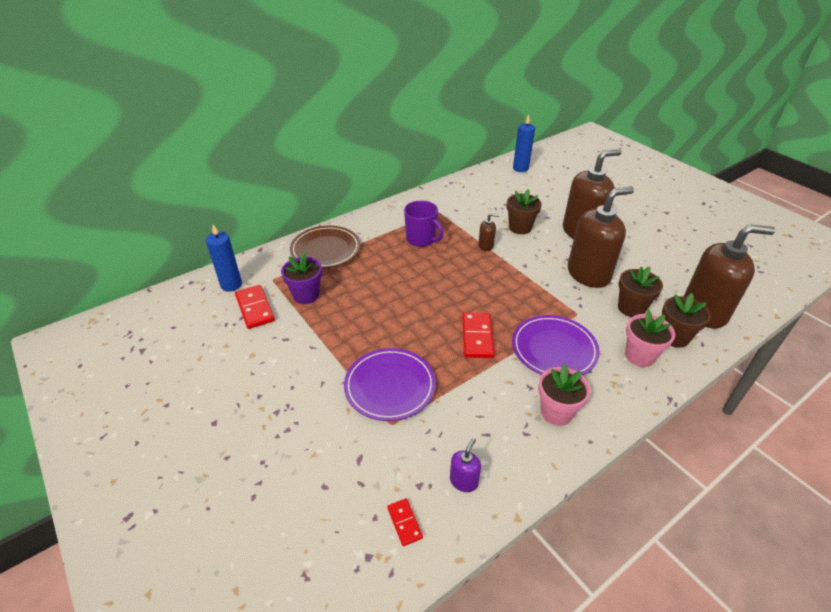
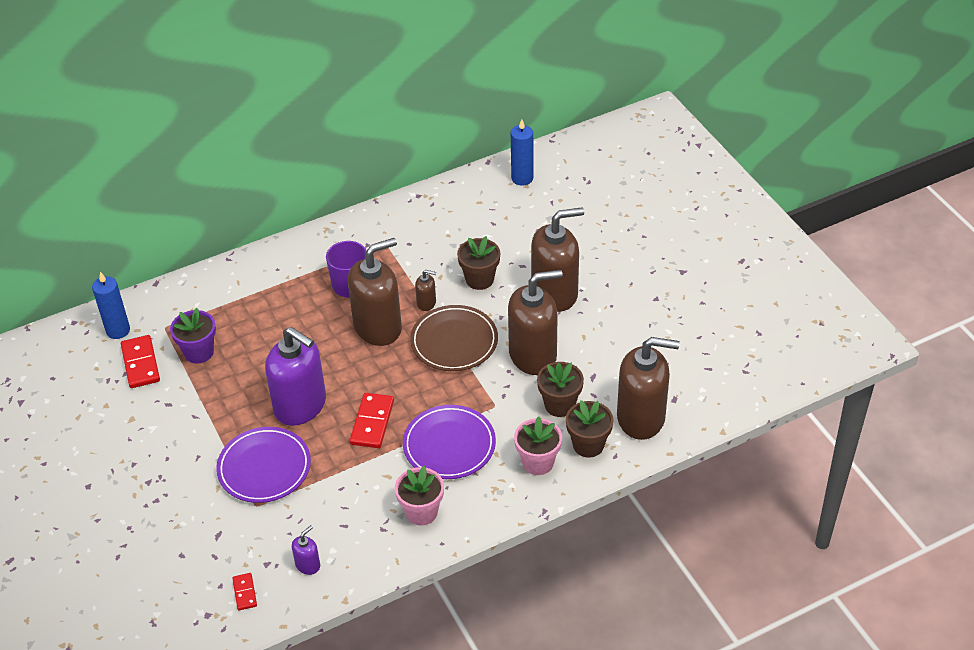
camera: 10 degrees right, 5 degrees up
(325, 250) = (232, 291): brown plate -> brown plate (454, 341)
(408, 329) = (300, 406): none -> purple soap dispenser
(454, 265) = (378, 327): none -> brown soap dispenser

